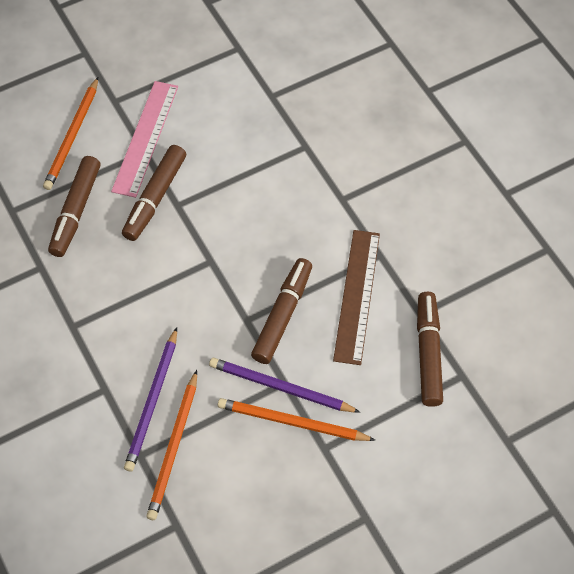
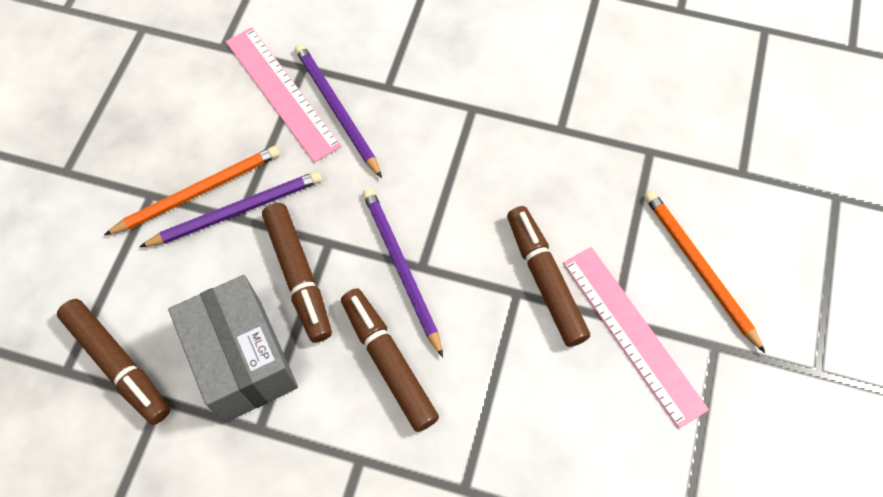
camera: 135 degrees right, 5 degrees up
(76, 211) = (597, 201): brown marker -> brown marker (388, 362)
(174, 447) = (281, 93): orange pencil -> pink ruler
(222, 270) = (401, 268): none -> purple pencil
(356, 296) = (243, 360): brown ruler -> grey box

